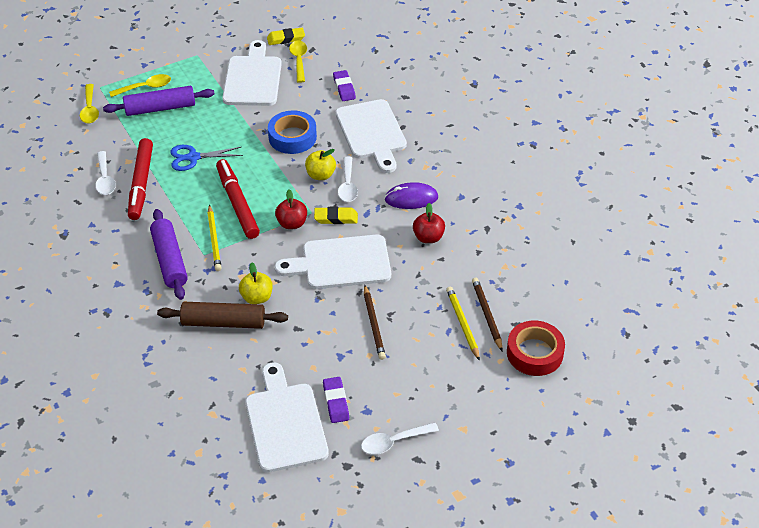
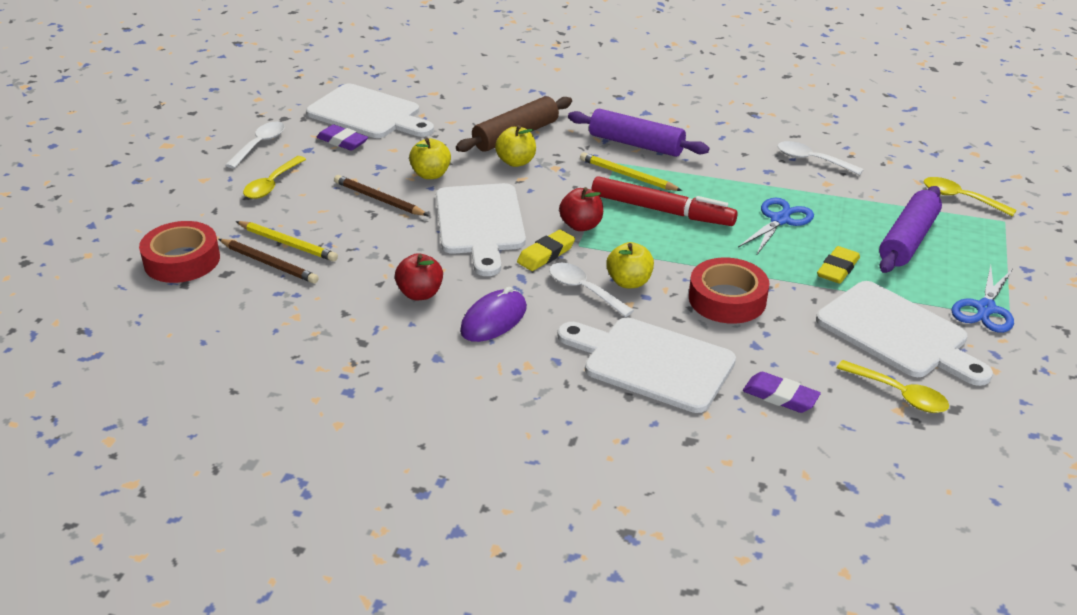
camera: 135 degrees right, 10 degrees down
(141, 184) = (775, 175): red marker -> none
(145, 87) = (968, 248): yellow spoon -> yellow spoon (272, 184)
(198, 63) = (985, 308): none -> blue scissors
(286, 39) = (974, 413): yellow eraser -> yellow eraser (837, 269)
(292, 137) = (727, 299): blue tape -> red tape
(319, 324) = (431, 174): none -> yellow apple
(341, 263) = (480, 223): white cutting board -> white cutting board turned 135 degrees clockwise

